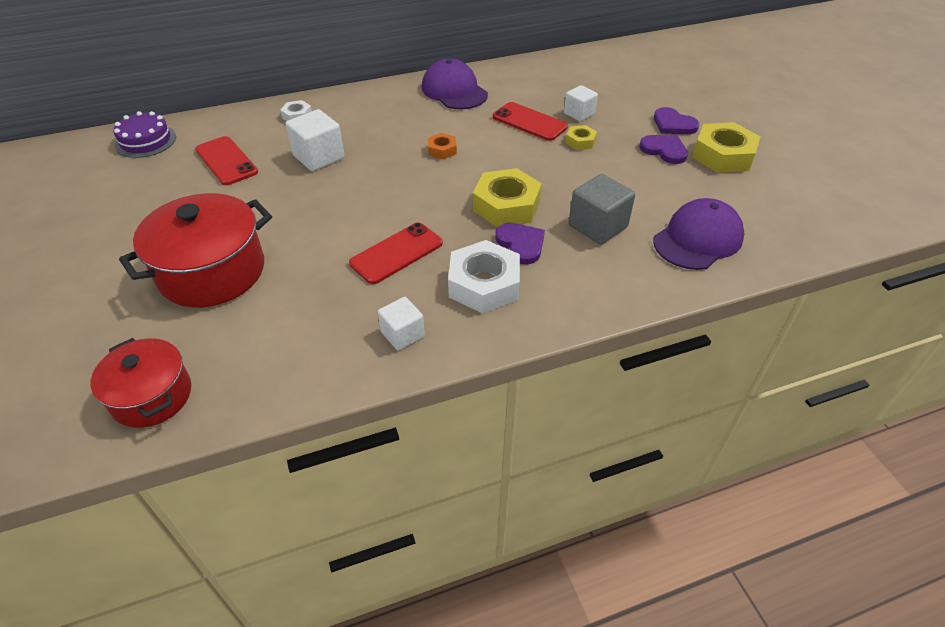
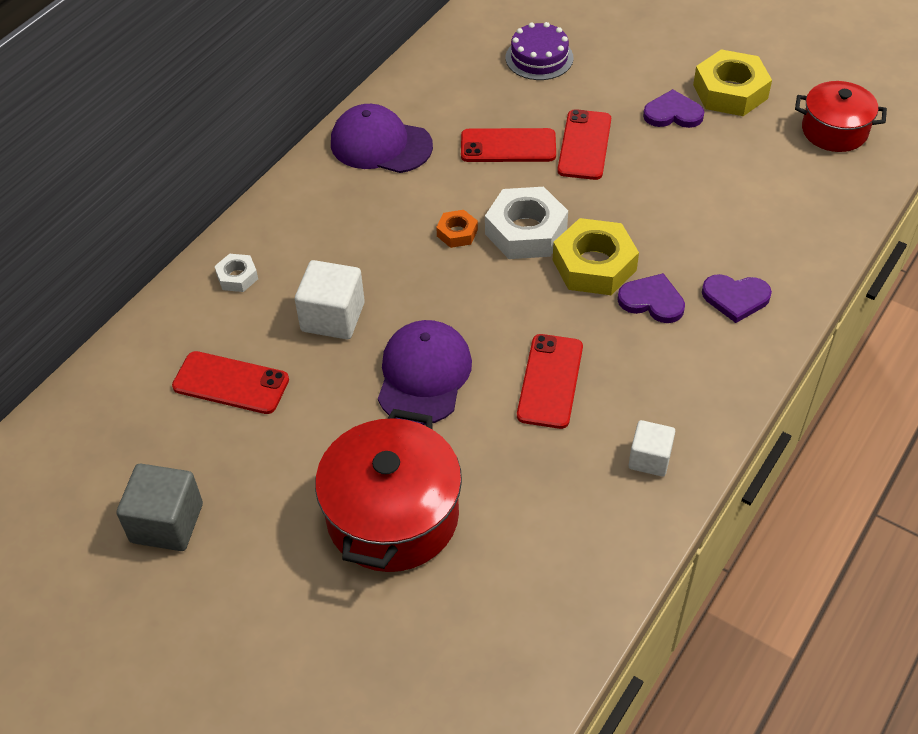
camera: 35 degrees left, 5 degrees up
(146, 141) = (90, 415): purple cake -> purple cake (539, 58)
(152, 396) = (501, 666): red pot -> red pot (834, 131)
(484, 284) = (664, 364): white nut -> white nut (526, 231)
(579, 114) = (547, 108): white cube -> none
(580, 141) = (584, 145): yellow nut -> red phone
(597, 226) = (699, 240): grey cube -> grey cube (167, 523)
(673, 124) = (651, 74): purple heart -> purple heart (735, 298)
(698, 239) = (793, 204): purple cap -> purple cap (424, 375)

